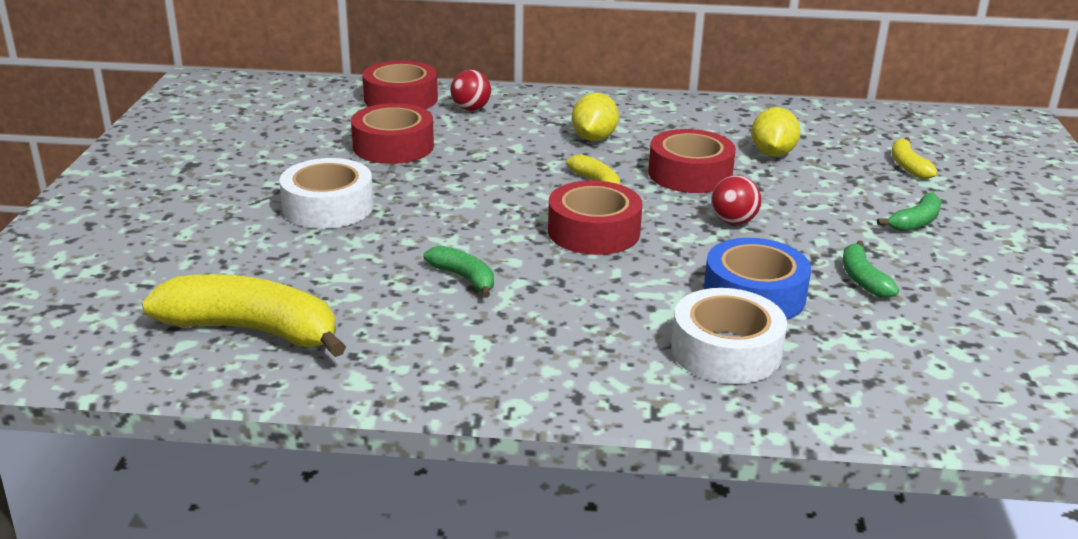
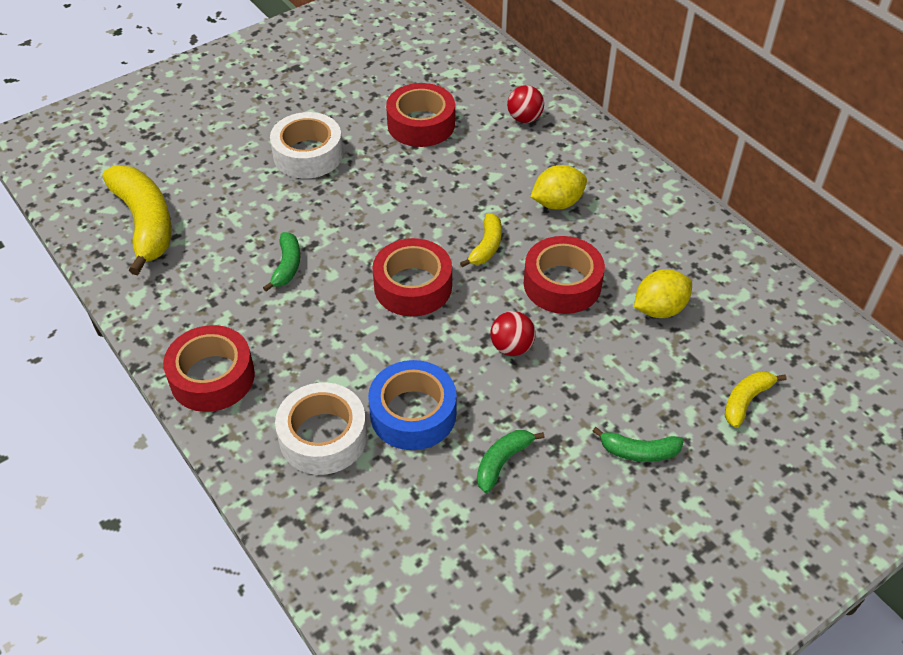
camera: 50 degrees right, 20 degrees up
(401, 99) = (496, 79): red tape -> red tape (212, 377)

